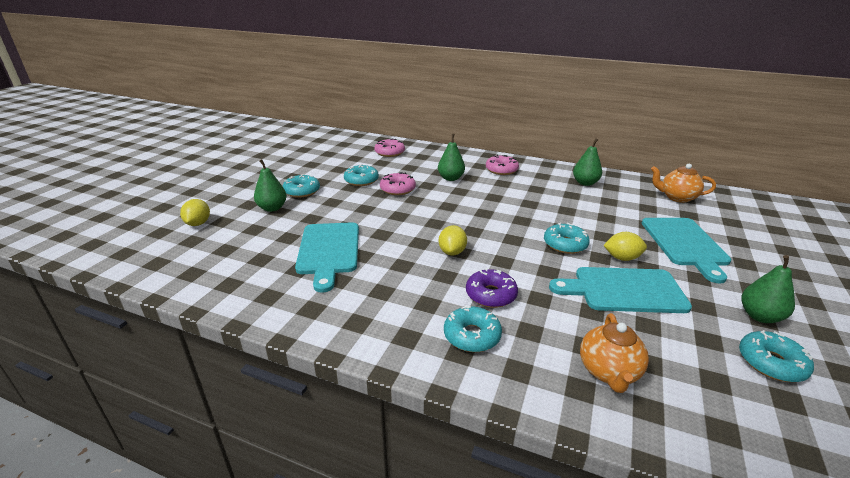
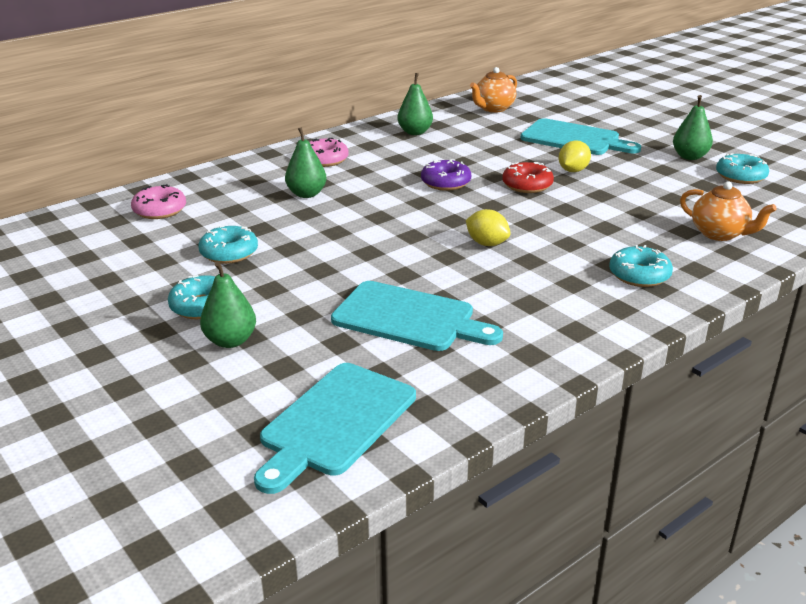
camera: 60 degrees left, 0 degrees up
(198, 223) = (203, 418): yellow lemon -> none
(398, 189) = (292, 234): pink donut -> none
(491, 295) = (582, 247): purple donut -> purple donut (445, 182)
(565, 244) = (527, 185): turquoise donut -> red donut
(624, 290) = (621, 188): turquoise cutting board -> turquoise cutting board (335, 422)

